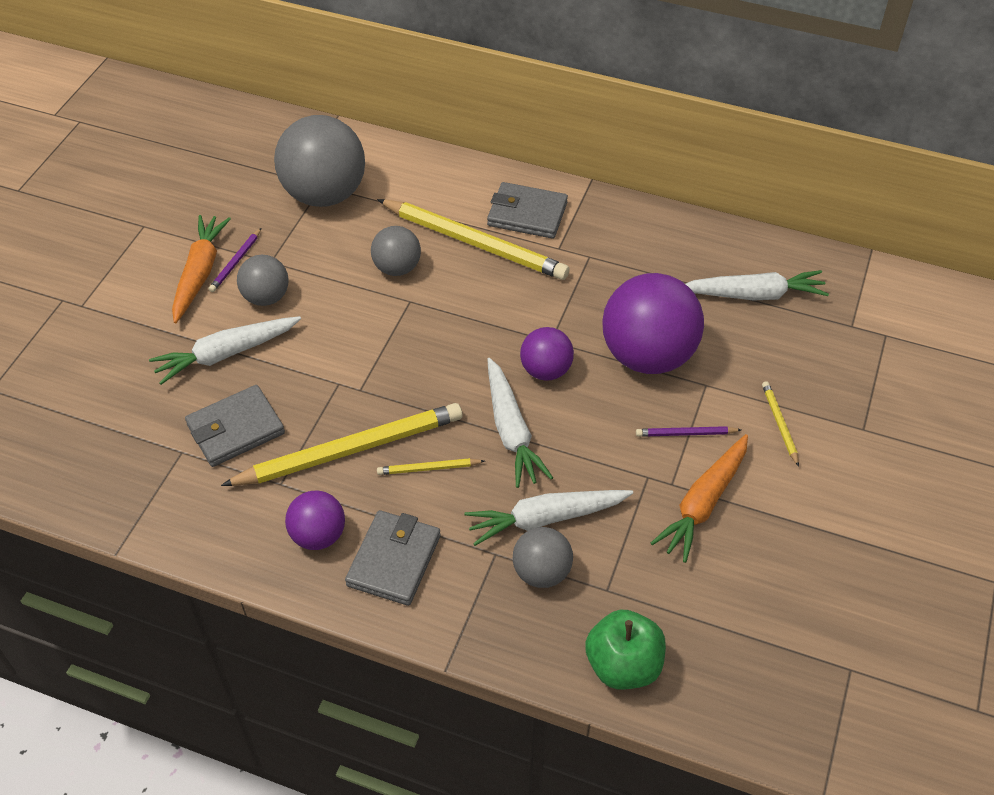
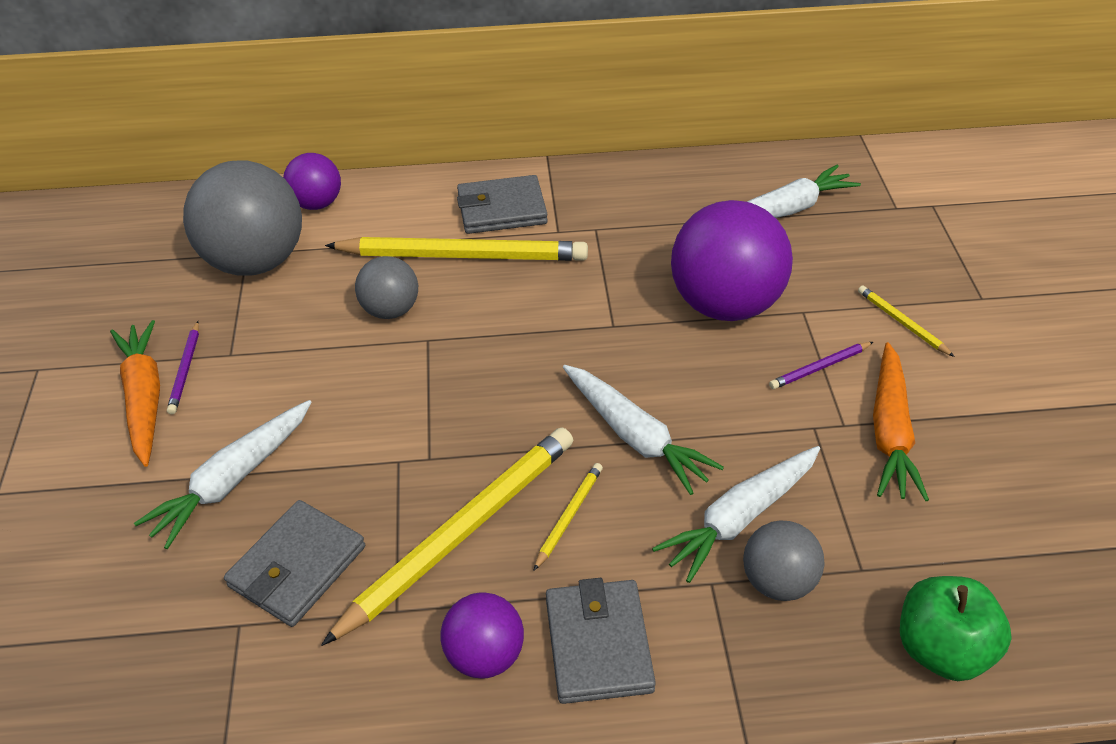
camera: 25 degrees left, 5 degrees down
(266, 297) = (248, 396): grey ball -> none
(428, 468) = (569, 516): yellow pencil -> yellow pencil turned 150 degrees clockwise
(546, 370) = (629, 358): purple ball -> purple ball (317, 203)

